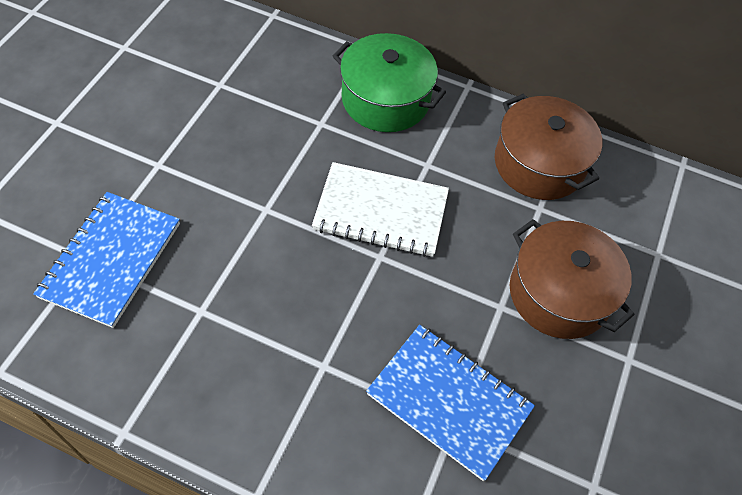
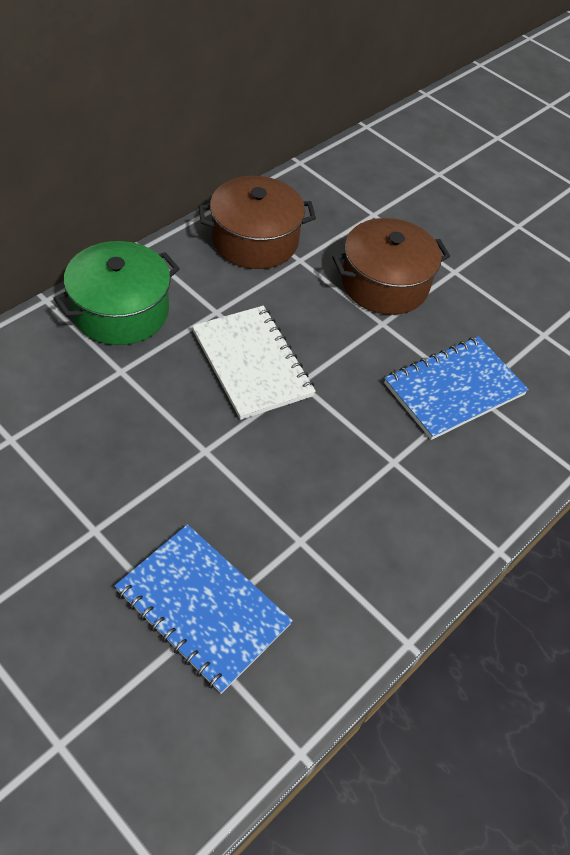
camera: 70 degrees left, 5 degrees down
(381, 211) = (252, 364): white notebook -> white notebook turned 60 degrees counterclockwise

